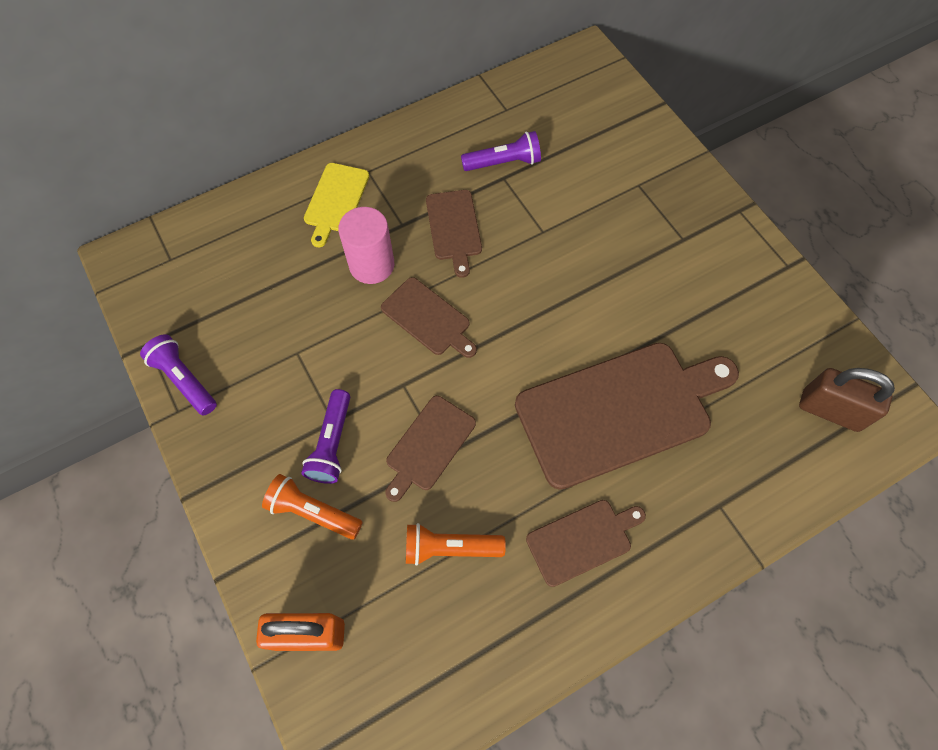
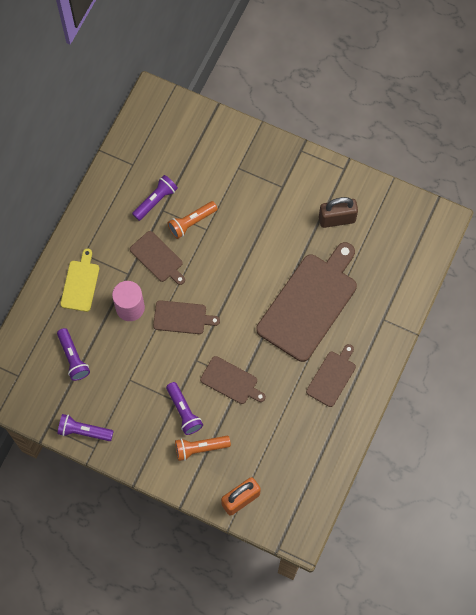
camera: 35 degrees left, 5 degrees up
(252, 280) = (73, 358): none -> purple flashlight
(335, 200) = (80, 283): yellow cutting board -> yellow cutting board turned 150 degrees counterclockwise
(428, 446) = (231, 381): brown cutting board -> brown cutting board turned 60 degrees counterclockwise
(450, 548) = (275, 420): orange flashlight -> orange flashlight (191, 222)
(830, 410) = (406, 238): brown padlock -> brown padlock (337, 219)

